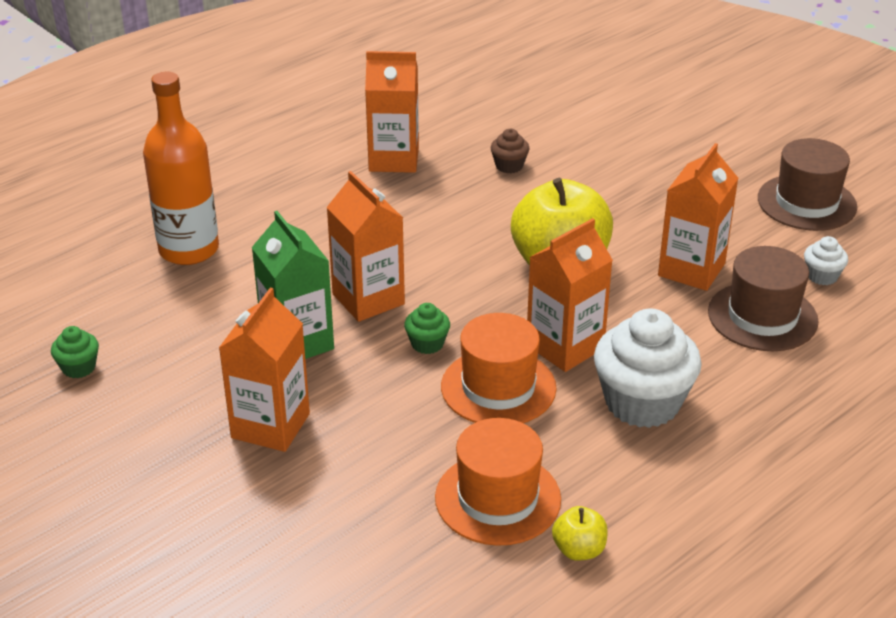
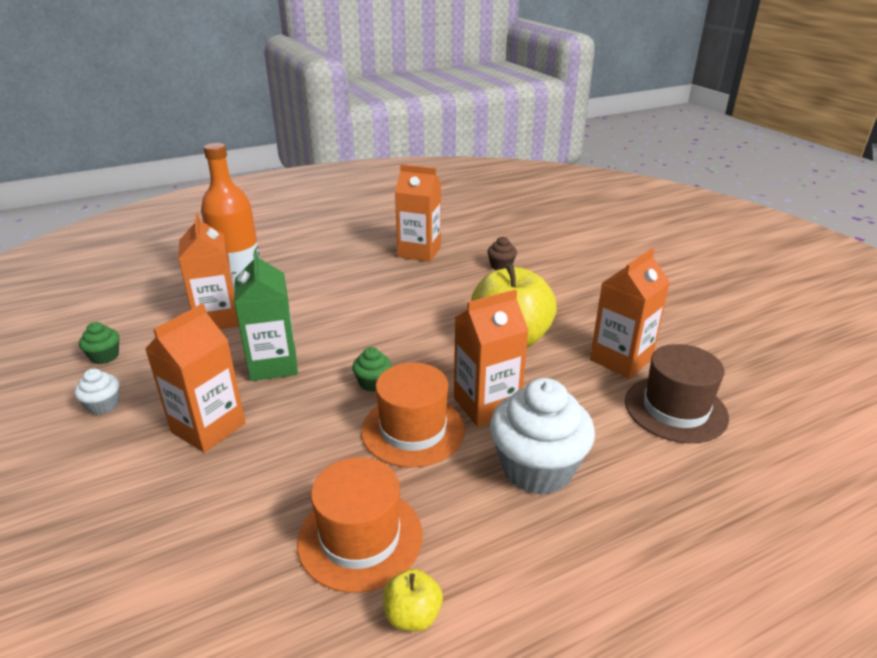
camera: 15 degrees right, 5 degrees down
(368, 299) = (346, 341): orange carton -> orange carton (218, 319)
(806, 202) = (737, 322): brown hat -> none
(822, 276) = (740, 383): white cupcake -> white cupcake (103, 405)

